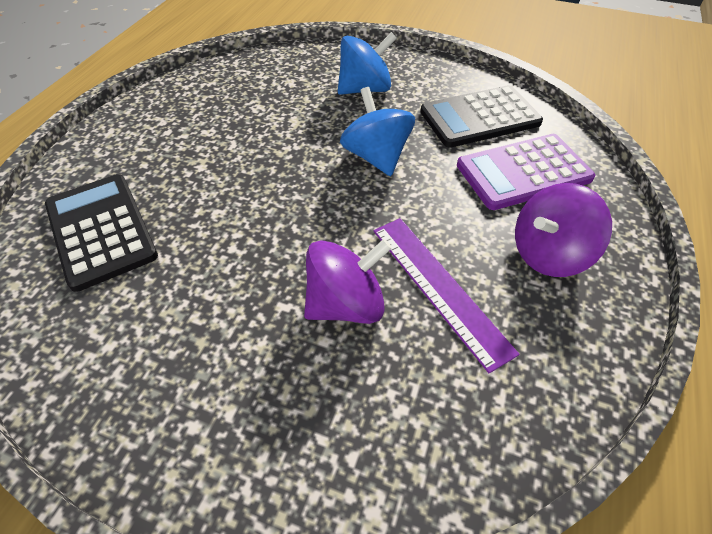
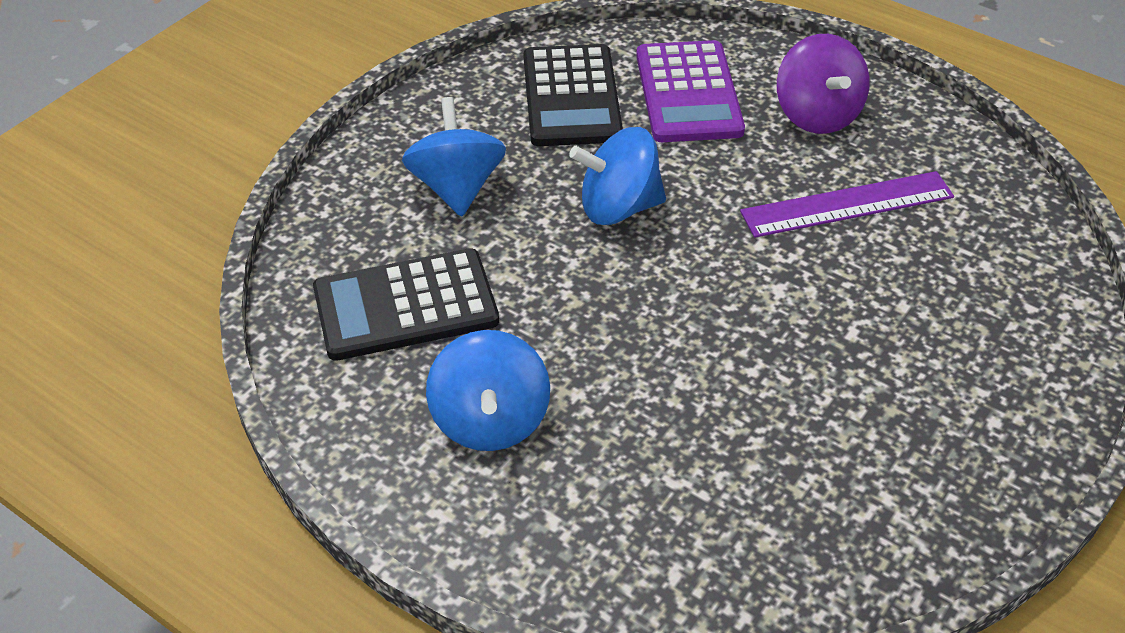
camera: 75 degrees left, 5 degrees down
(101, 230) = (685, 514): black calculator -> black calculator (405, 306)
(176, 136) = (490, 420): none -> blue spinning top
(346, 304) = (857, 280): purple spinning top -> none

